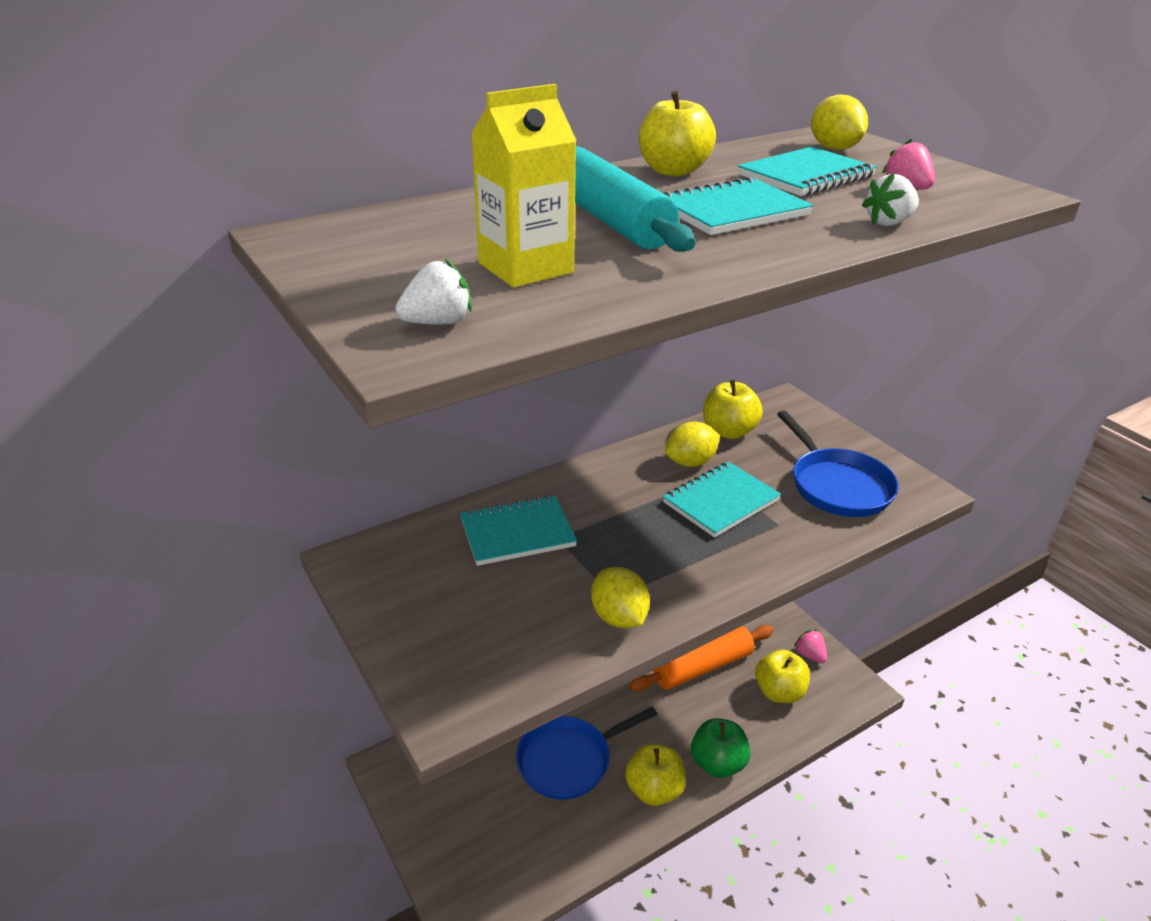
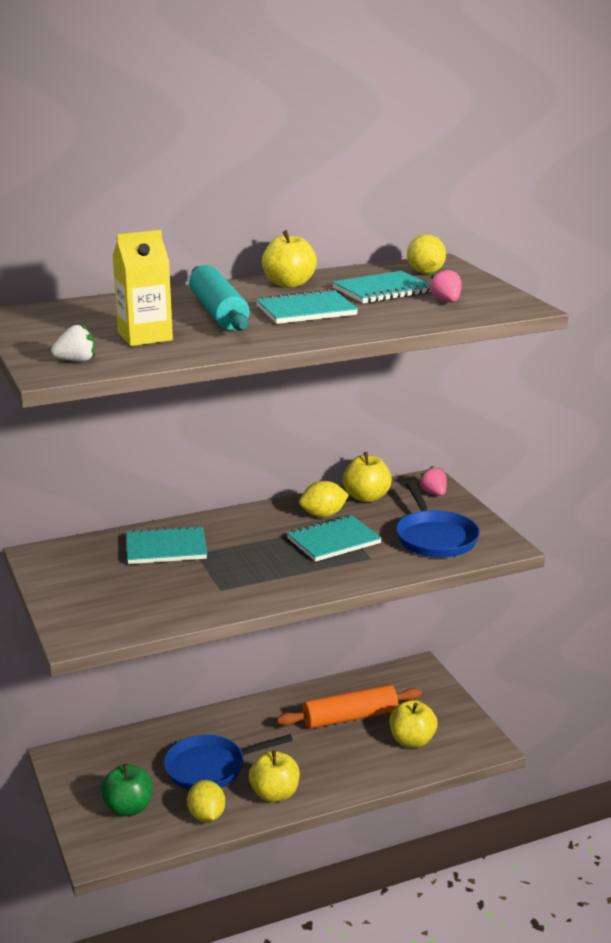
camera: 10 degrees right, 10 degrees down
(619, 617) = (219, 600): yellow lemon -> yellow lemon (206, 816)
(717, 763) = (336, 783): green apple -> green apple (128, 808)
(809, 655) = (452, 718): pink strawberry -> pink strawberry (434, 493)
(889, 223) = (407, 322): white strawberry -> none

